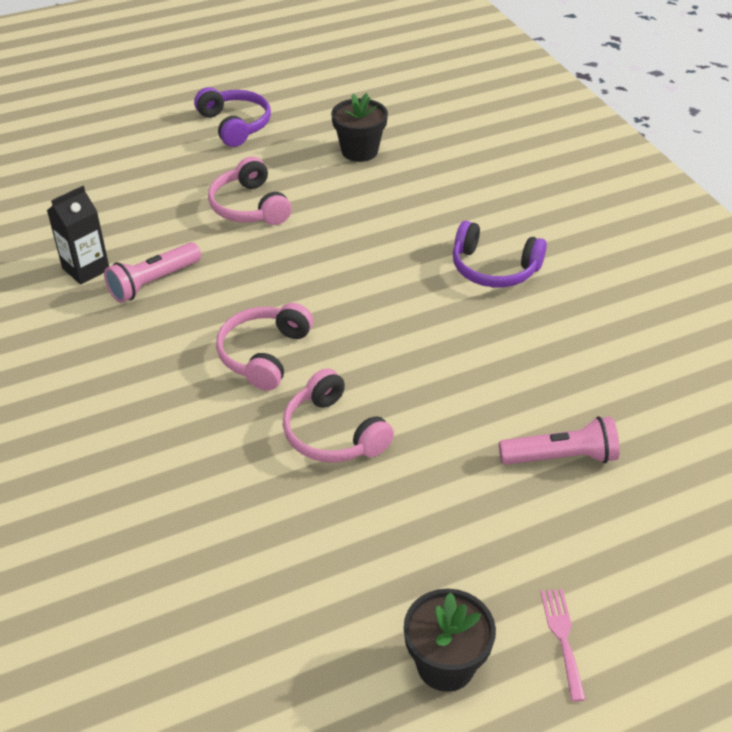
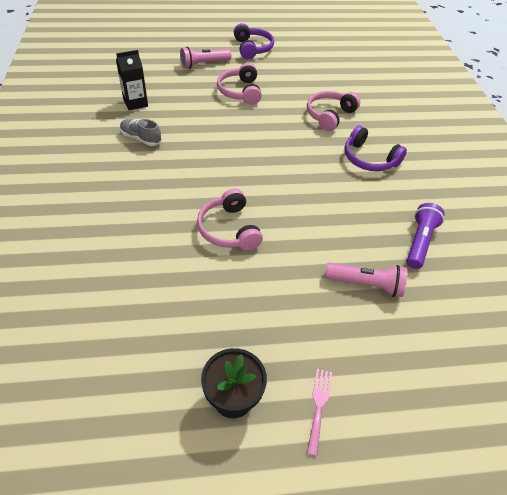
camera: 15 degrees right, 5 degrees up
(126, 327) = (141, 138): none -> grey shoe
(153, 282) = (168, 118): pink flashlight -> pink flashlight (204, 64)
(264, 354) = (210, 173): pink headphones -> pink headphones (329, 115)
(359, 151) = (316, 76): black flower pot -> none
(611, 375) = (419, 242): none -> purple flashlight

